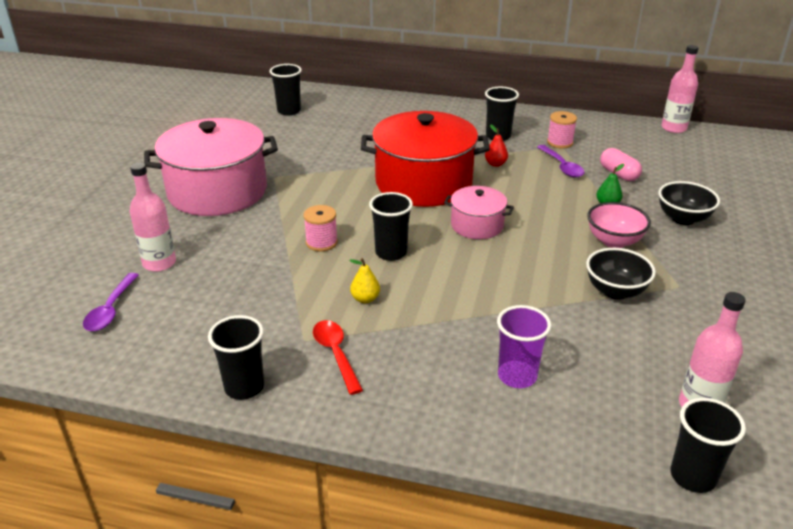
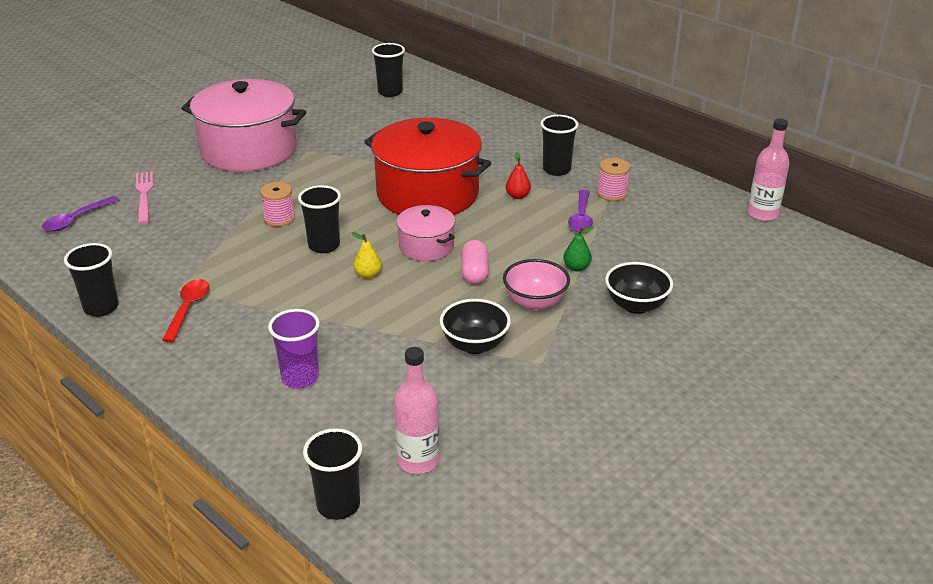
camera: 30 degrees right, 0 degrees up
(159, 263) = (144, 195): pink bottle -> pink fork
(365, 299) = (259, 275): yellow pear -> yellow pear (368, 275)
(618, 174) = (630, 242): pink capsule -> pink capsule (475, 272)

